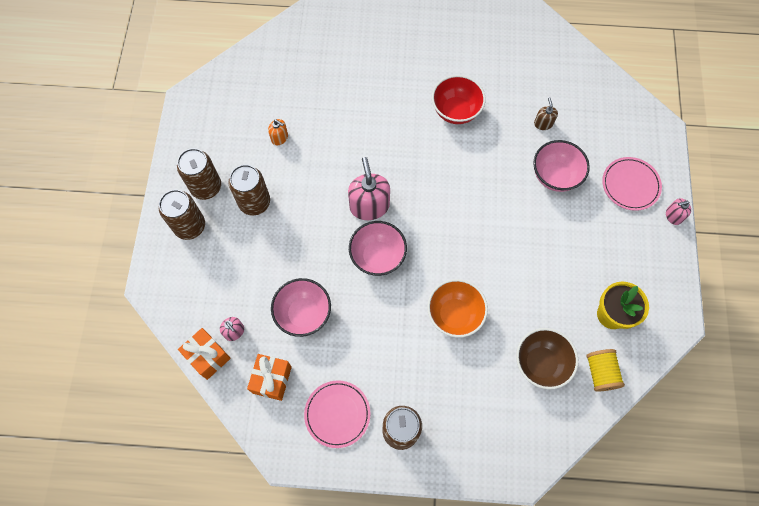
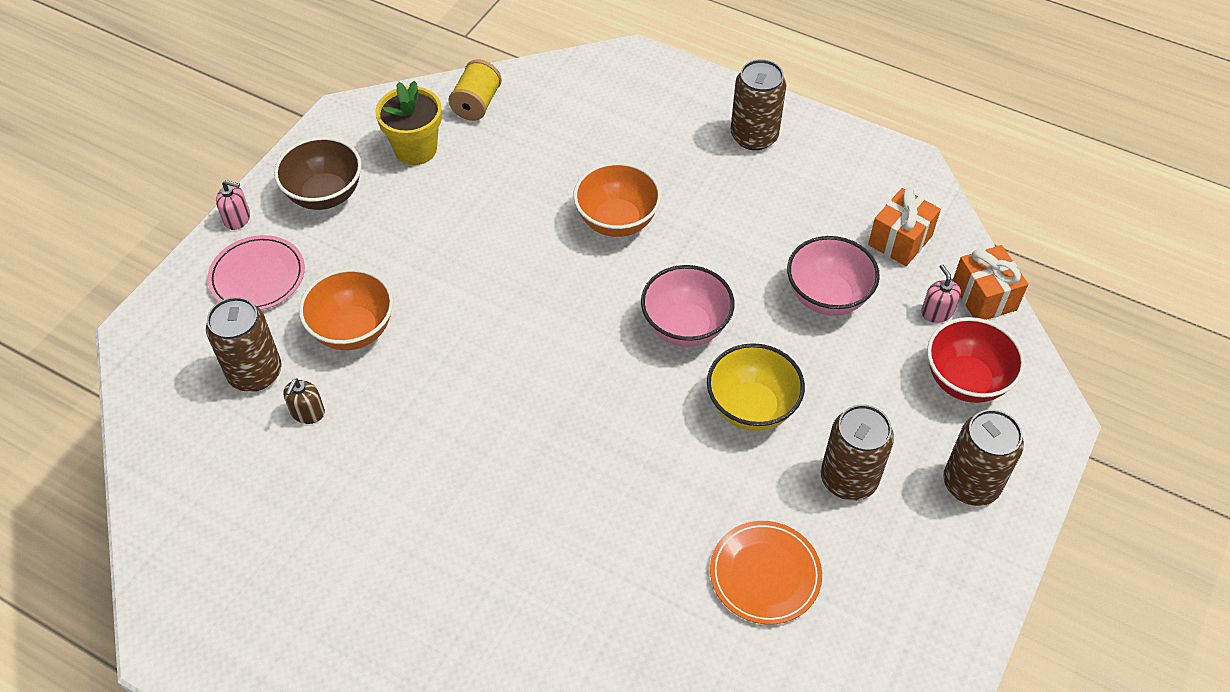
camera: 155 degrees left, 15 degrees down
(206, 187) = (926, 538): brown can -> brown can (255, 373)
(279, 137) = (765, 574): orange soap dispenser -> orange plate
(320, 222) = (751, 407): none -> yellow bowl
(337, 414) = (826, 177): pink plate -> none
(369, 206) = (662, 400): pink soap dispenser -> none
(456, 111) = (432, 492): red bowl -> red bowl (965, 380)
(540, 363) = (541, 136): brown bowl -> brown bowl (325, 195)
(555, 176) = (353, 330): pink bowl -> orange bowl

